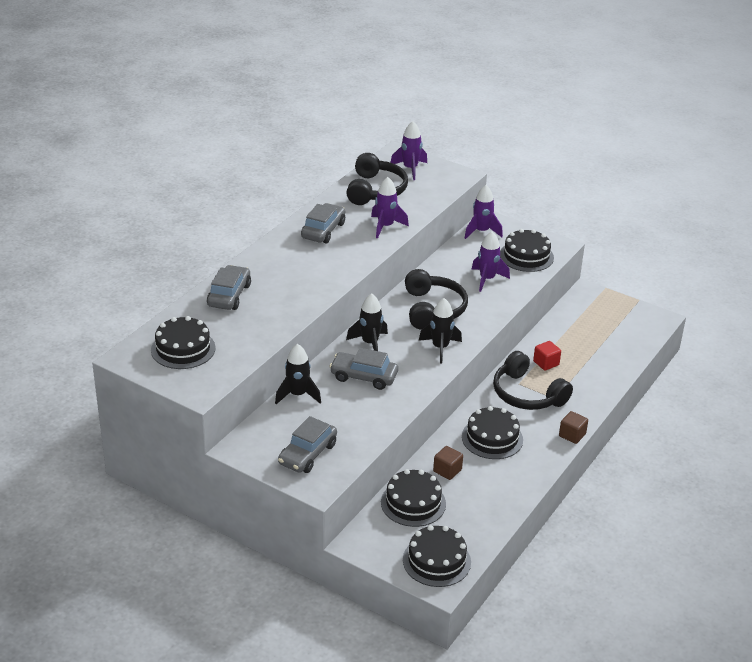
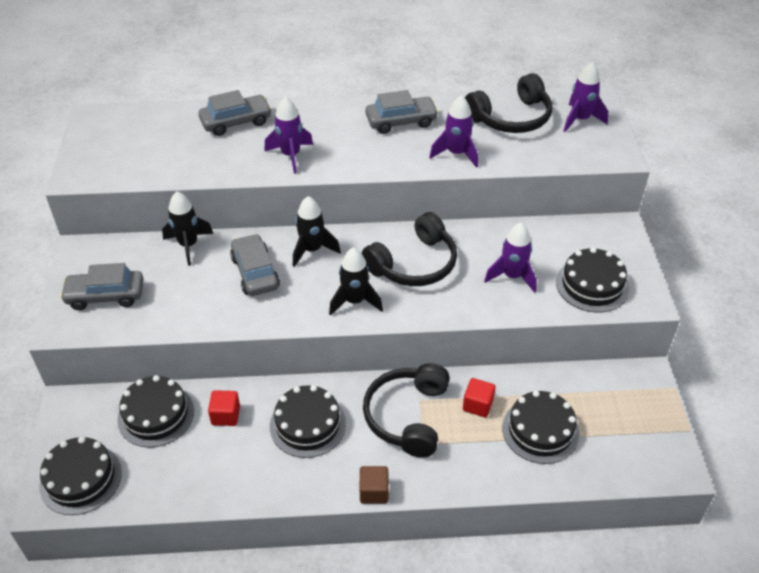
camera: 55 degrees right, 10 degrees up
(183, 349) = (131, 138): black cake -> black cake (540, 430)
(447, 470) = (226, 415): brown cube -> red cube
(481, 231) = (592, 230): purple rocket -> purple rocket (290, 155)

